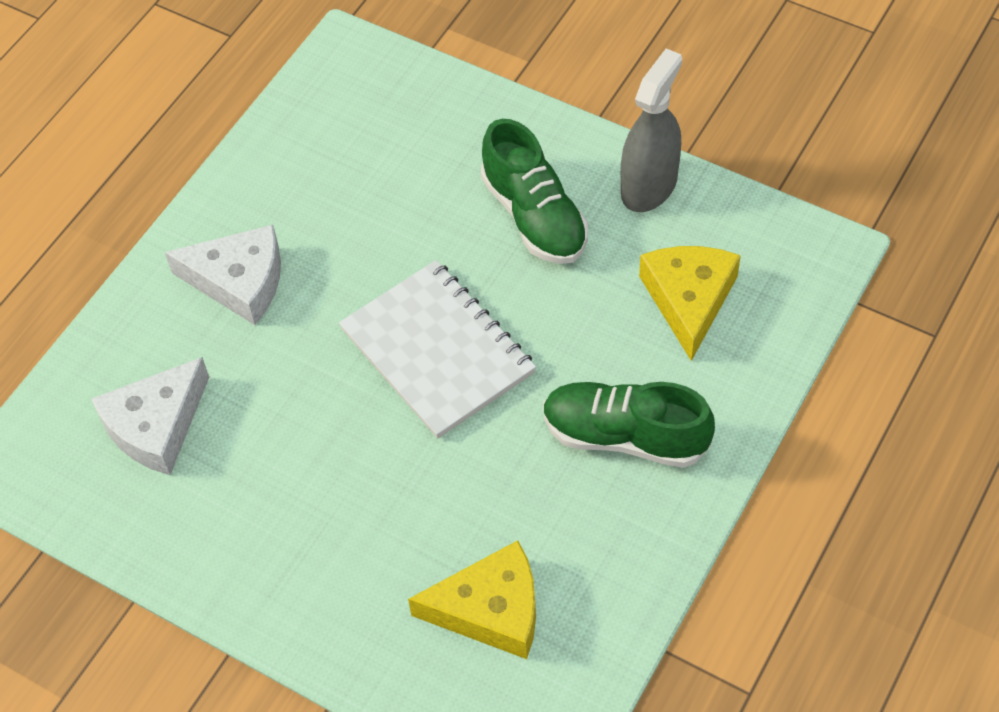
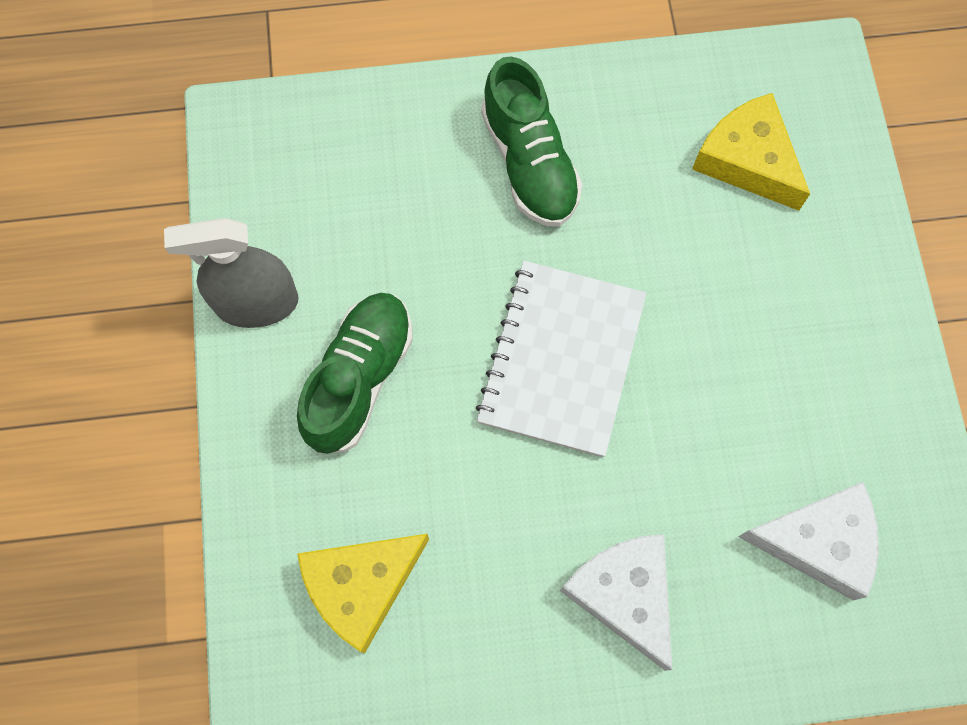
camera: 130 degrees left, 15 degrees up
(689, 300) = (361, 196): yellow cheese -> yellow cheese (361, 586)

